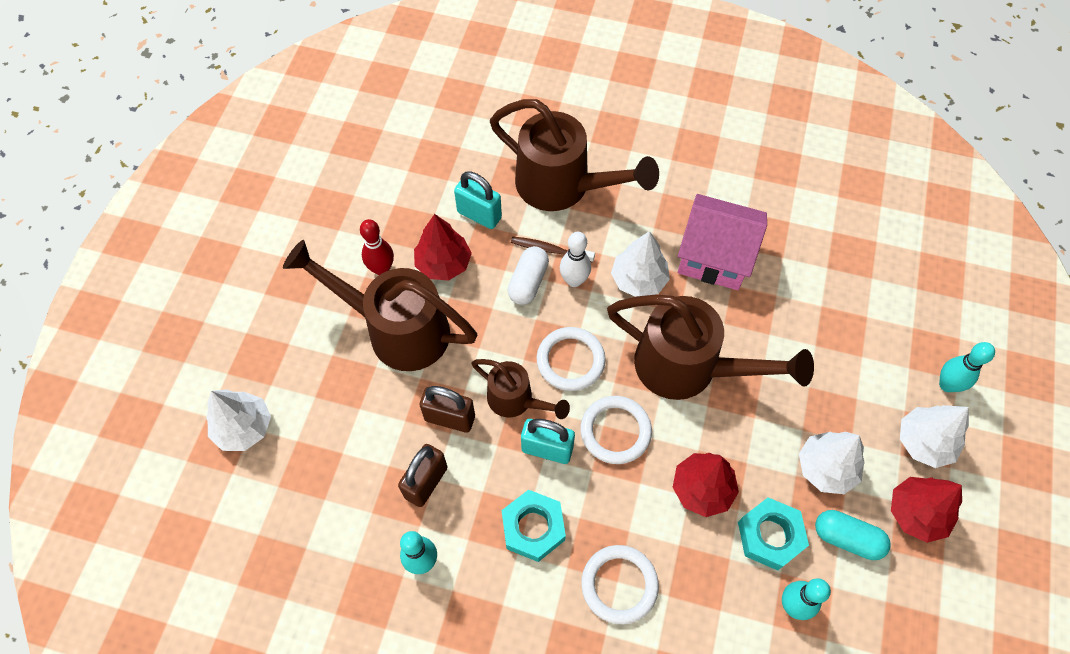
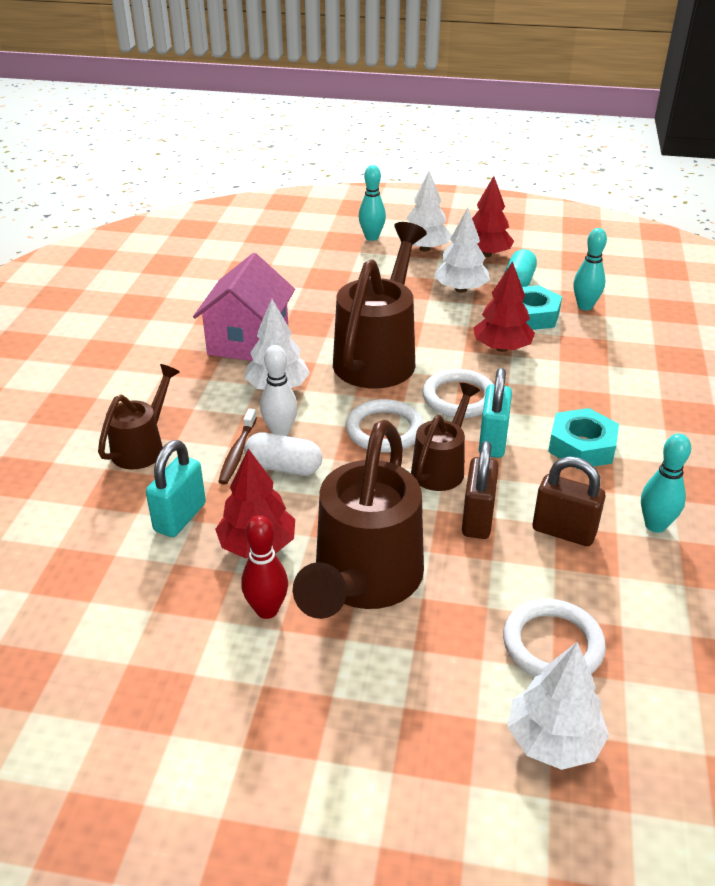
camera: 95 degrees left, 25 degrees down
(562, 186) = (142, 447): brown watering can -> brown watering can, size x0.55
(619, 585) = (612, 391): white ring -> white ring (552, 644)

